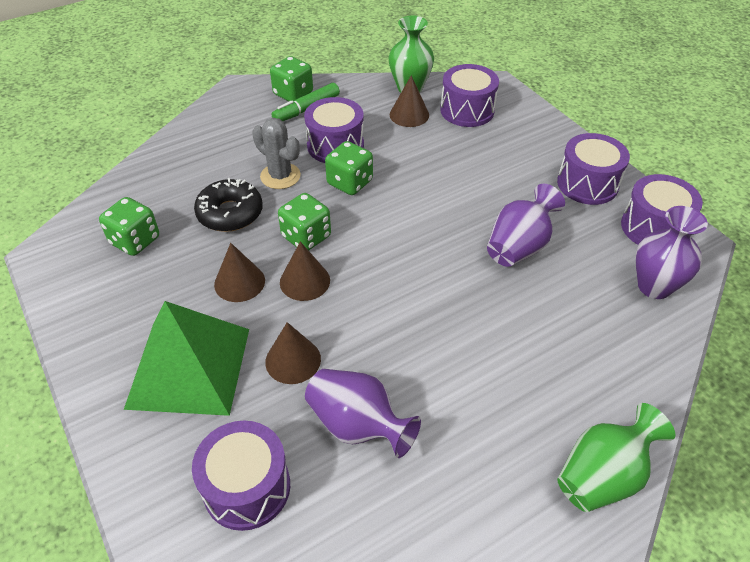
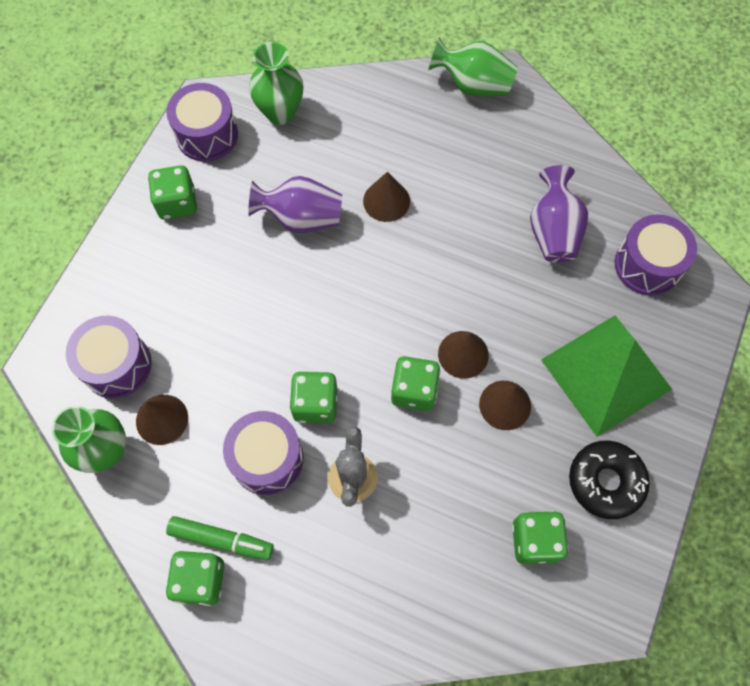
camera: 125 degrees left, 20 degrees up
(230, 213) = (436, 483): black donut -> black donut (605, 481)
(293, 360) = (540, 307): brown cone -> brown cone (386, 201)
(587, 184) = (177, 203): purple drum -> green dice
(654, 286) = (280, 112): purple vase -> green vase

